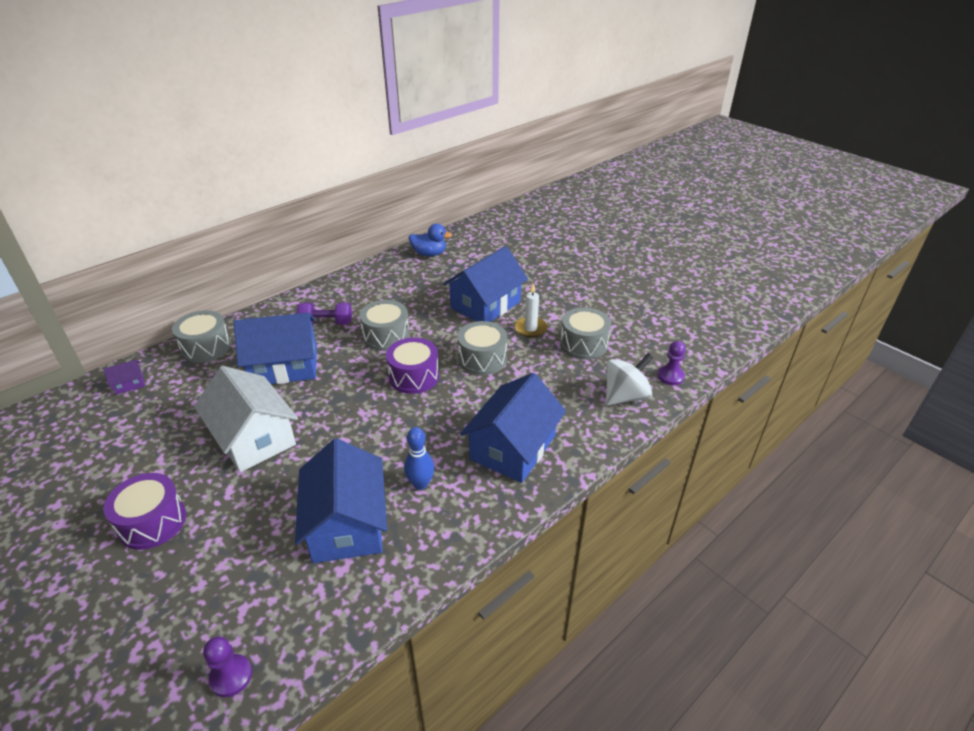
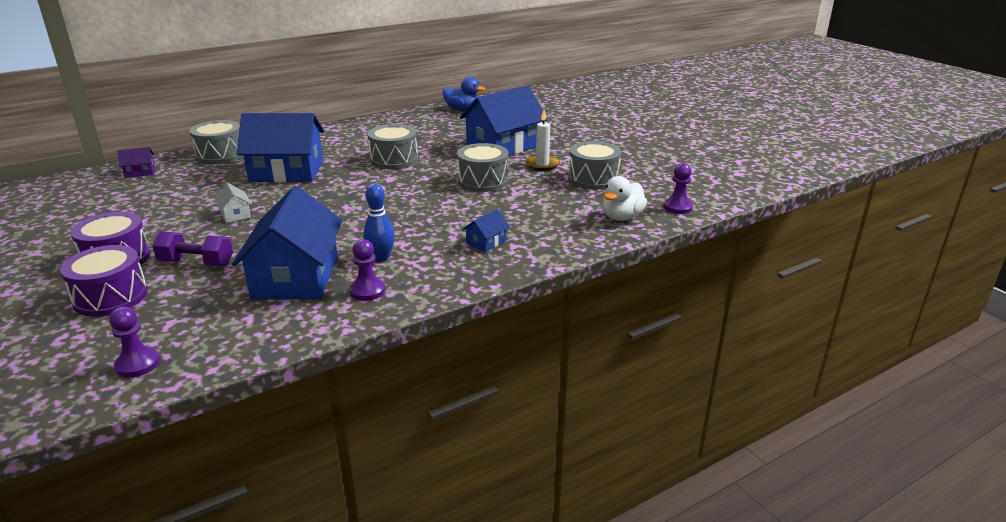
camera: 10 degrees right, 10 degrees down
(253, 438) = (235, 214): white house -> white house, size x0.42
(326, 323) = (340, 147): purple dumbbell -> purple dumbbell (196, 263)
(414, 376) = (408, 187): purple drum -> purple drum (110, 297)
(423, 533) = (367, 291): none -> purple pawn
(512, 447) = (486, 242): blue house -> blue house, size x0.42
(625, 396) = (622, 217): white spinning top -> white duck

